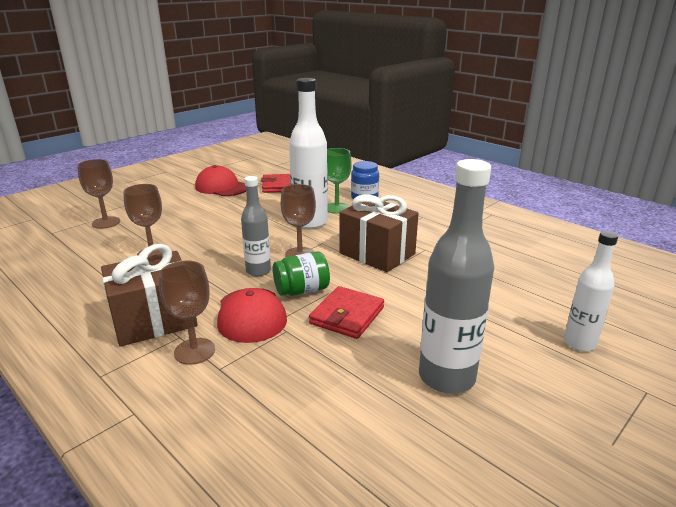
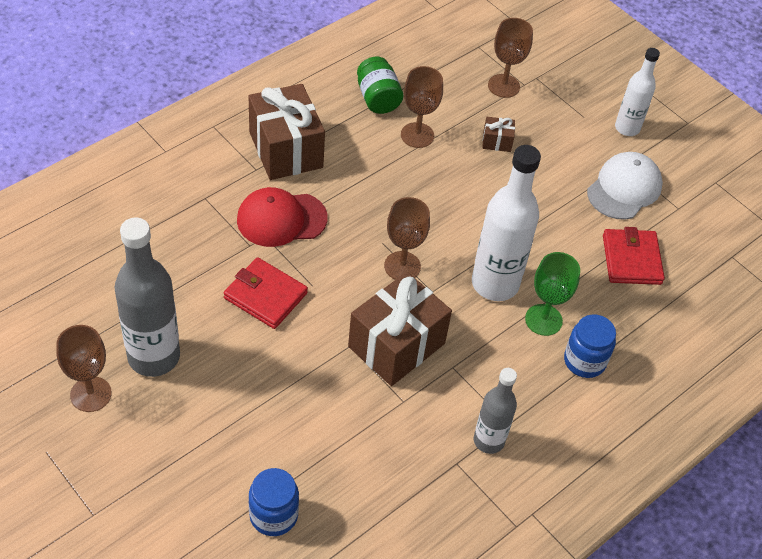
camera: 90 degrees right, 25 degrees up
(169, 224) = (497, 142): none -> brown gift
(194, 351) = (232, 180): brown goblet -> brown goblet (91, 394)
(222, 187) = (624, 188): red cap -> white cap
(258, 271) = (367, 226): grey bottle -> grey bottle (488, 441)
(302, 290) = (320, 262): green jar -> green jar (378, 98)
(557, 293) = (273, 515): none -> blue jar
(579, 343) = (175, 492): white bottle -> white bottle (627, 128)

